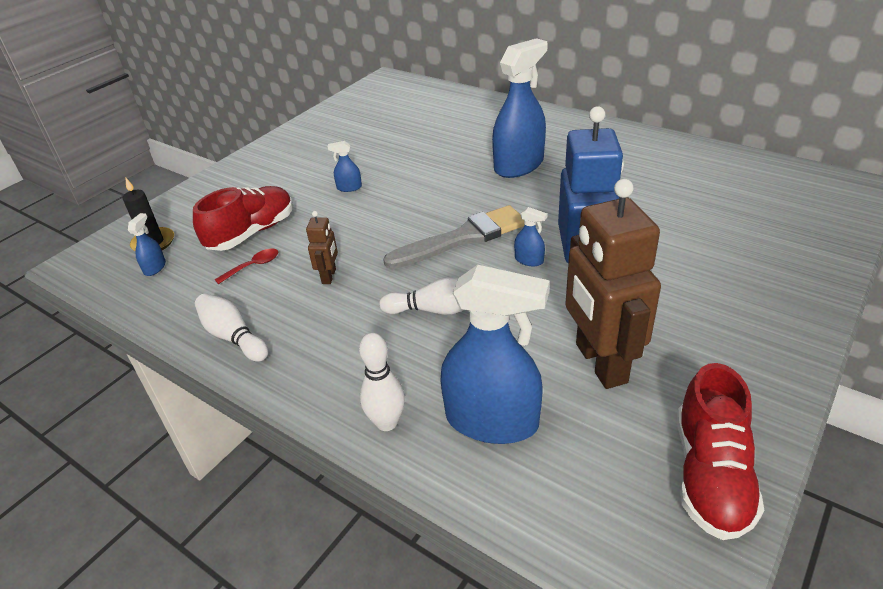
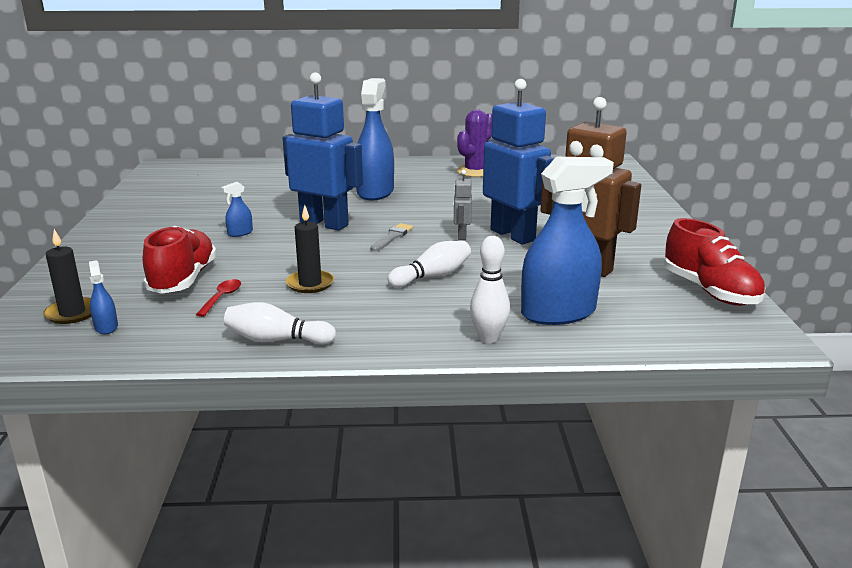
camera: 40 degrees left, 15 degrees down
(329, 276) = (310, 284): brown robot -> black candle
(425, 198) = (324, 224): none -> blue robot
(462, 238) = (392, 237): grey brush -> grey brush, size x0.50
(529, 260) = (461, 236): blue spray bottle -> grey robot
(657, 161) = (475, 171): none -> purple cactus

